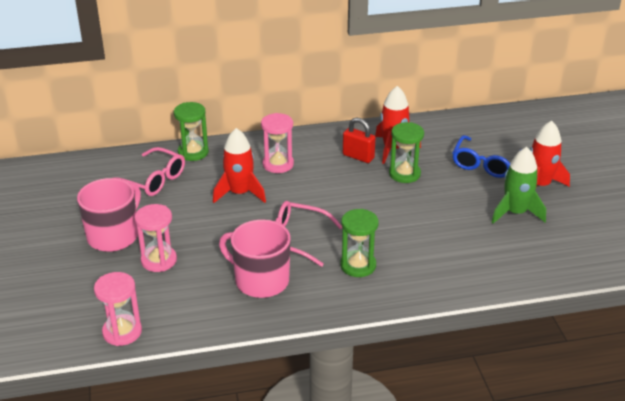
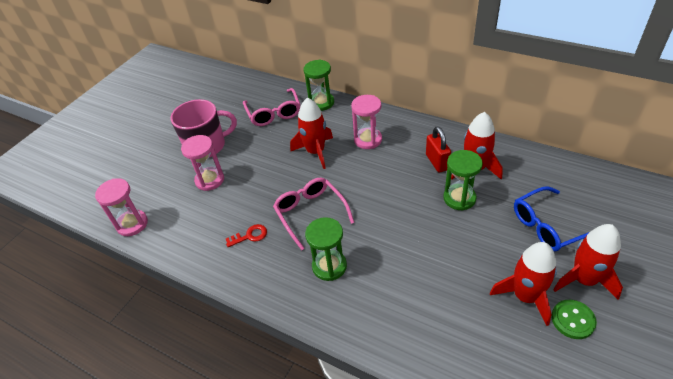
camera: 45 degrees right, 10 degrees up
(260, 280) = (250, 236): pink mug -> red key
(515, 213) = (525, 297): green rocket -> red rocket
(556, 211) = (573, 320): none -> green button

